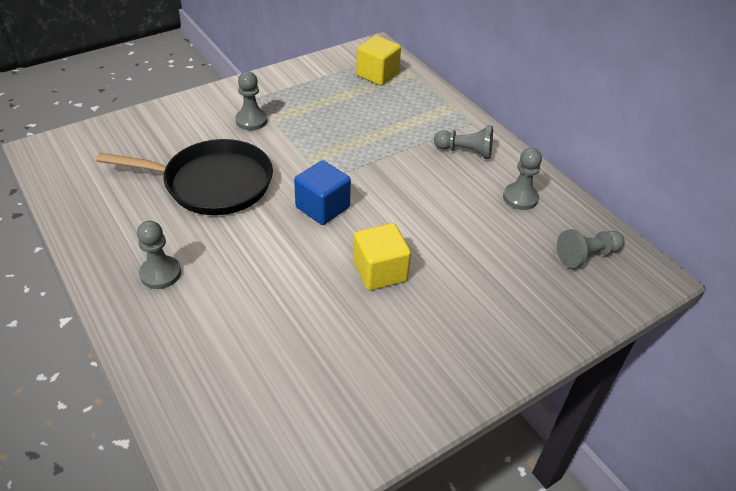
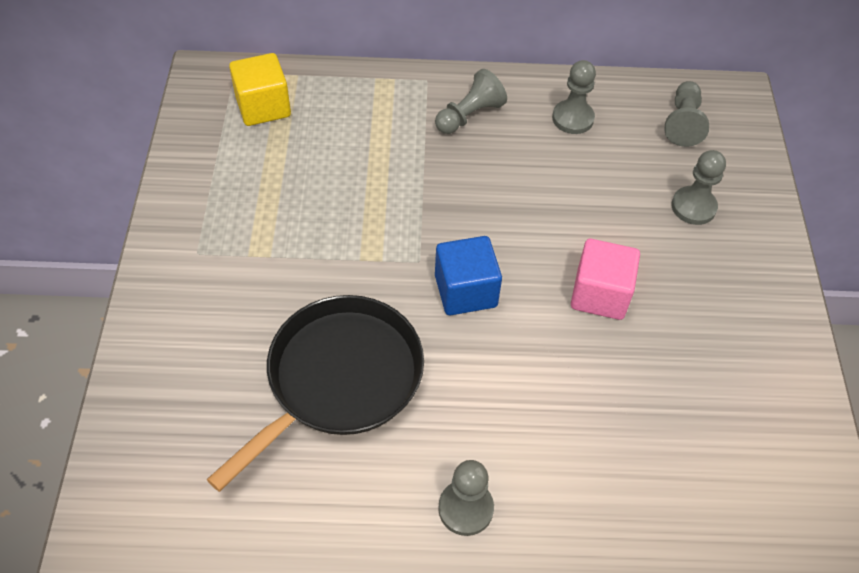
camera: 55 degrees left, 10 degrees up
(251, 120) = (245, 278): grey pawn -> grey pawn (693, 207)
(380, 271) = (600, 294): yellow cube -> pink cube

